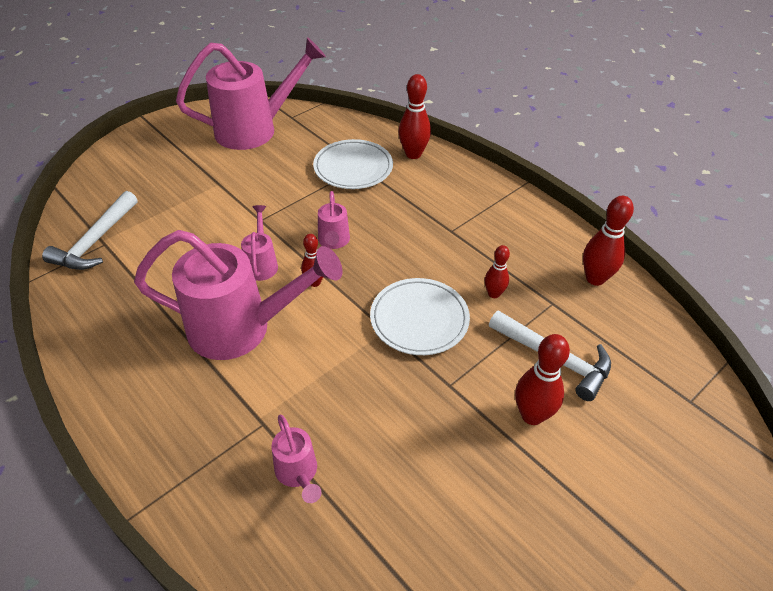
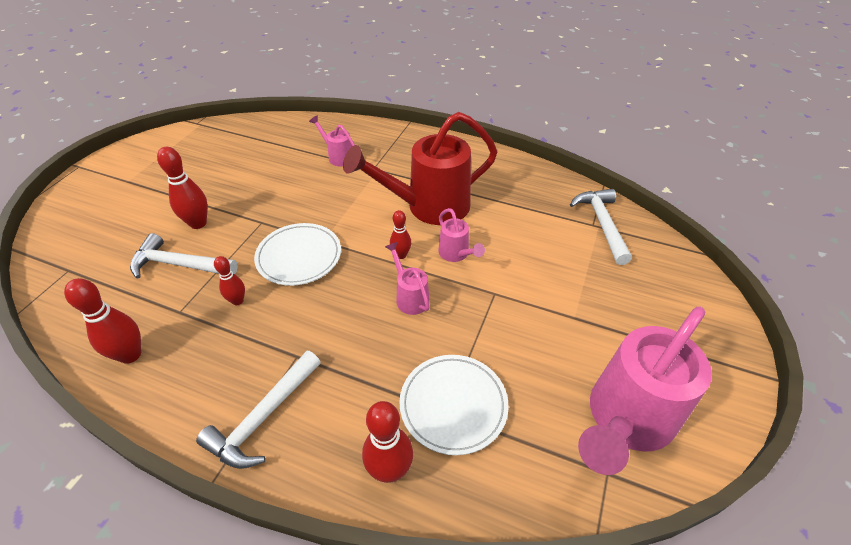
camera: 155 degrees right, 0 degrees up
(242, 328) = (429, 207): pink watering can -> red watering can
(487, 202) = (263, 418): none -> white hammer

